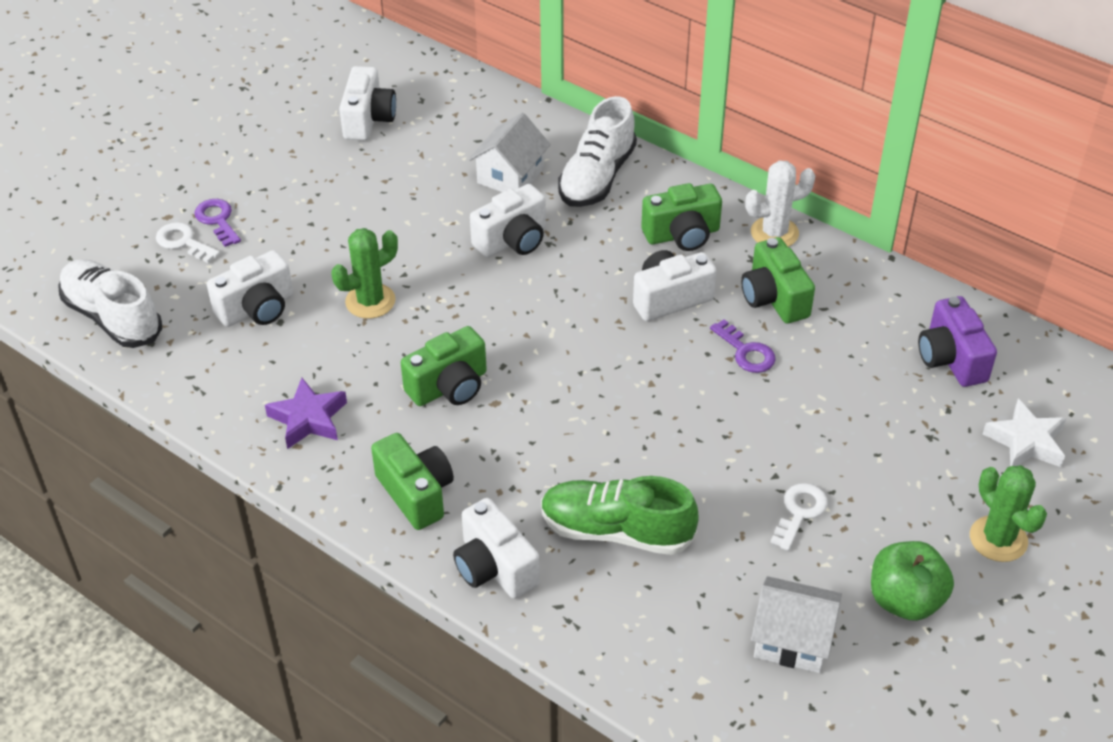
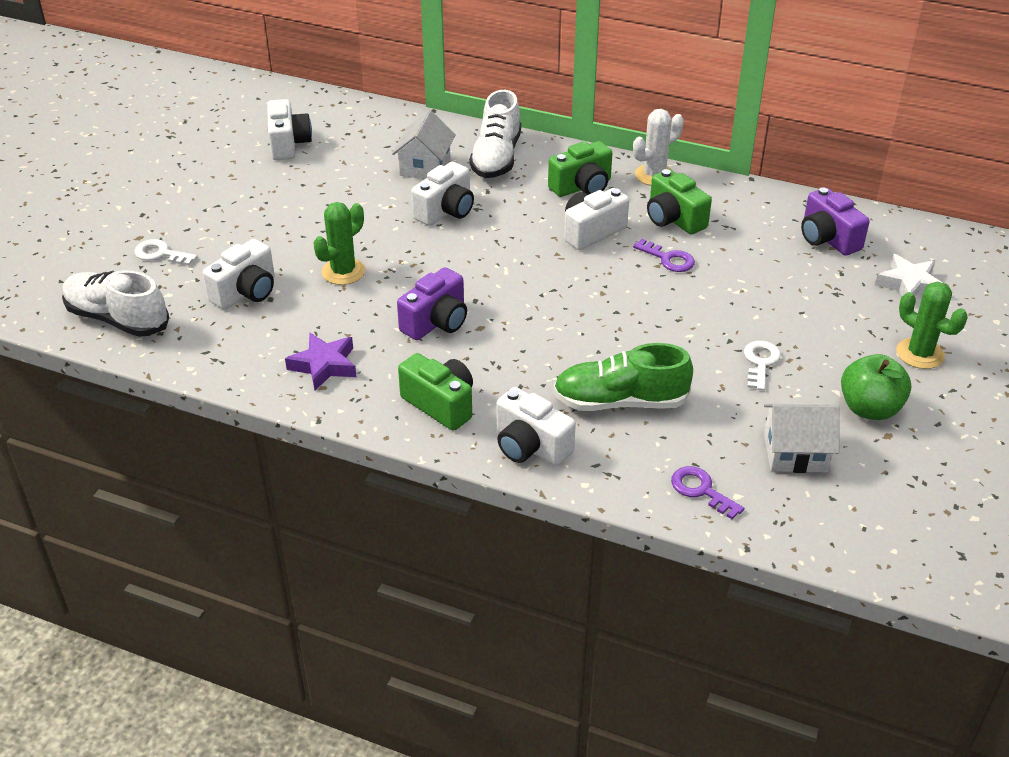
camera: 15 degrees left, 5 degrees down
(217, 220) = (185, 233): purple key -> purple key (701, 490)
(449, 387) = (436, 322): green camera -> purple camera

